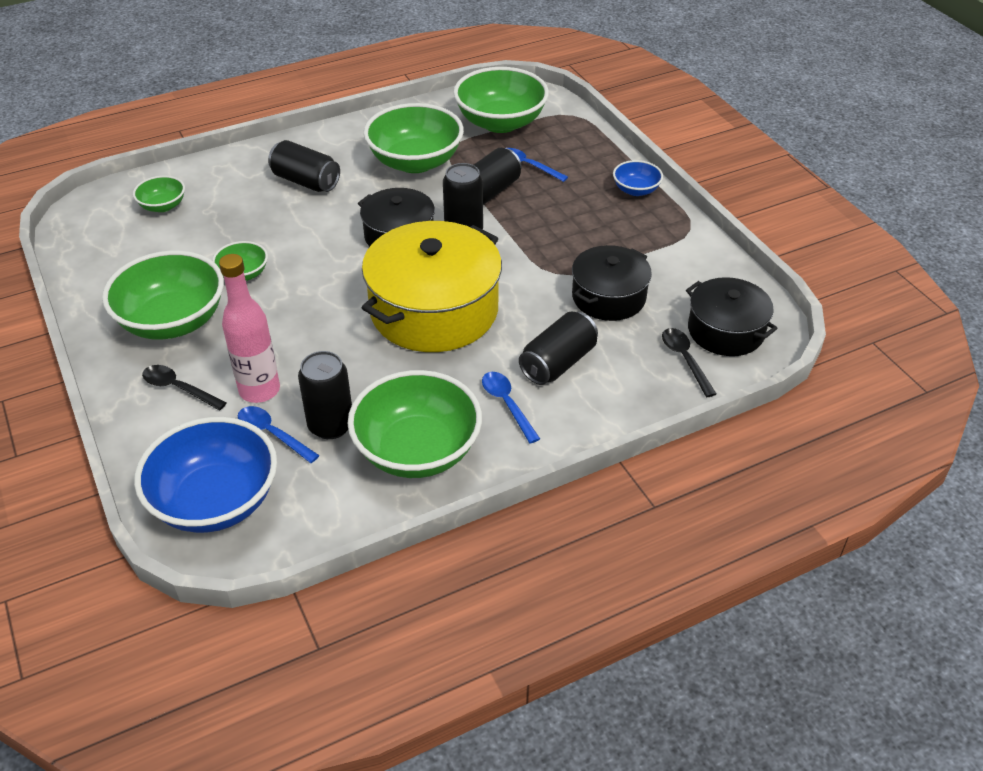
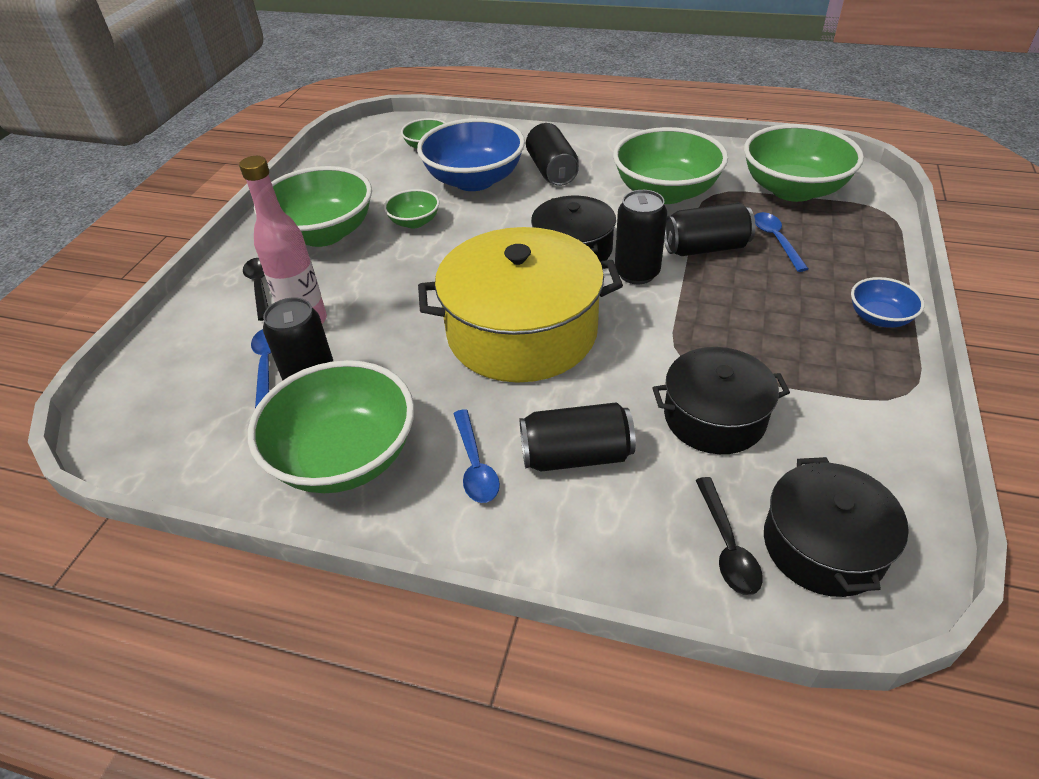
camera: 45 degrees right, 0 degrees up
(215, 501) = (162, 394): blue bowl -> blue bowl (474, 180)
(507, 404) = (475, 466): blue spoon -> blue spoon turned 150 degrees clockwise
(685, 359) = (727, 546): black spoon -> black spoon turned 150 degrees clockwise

